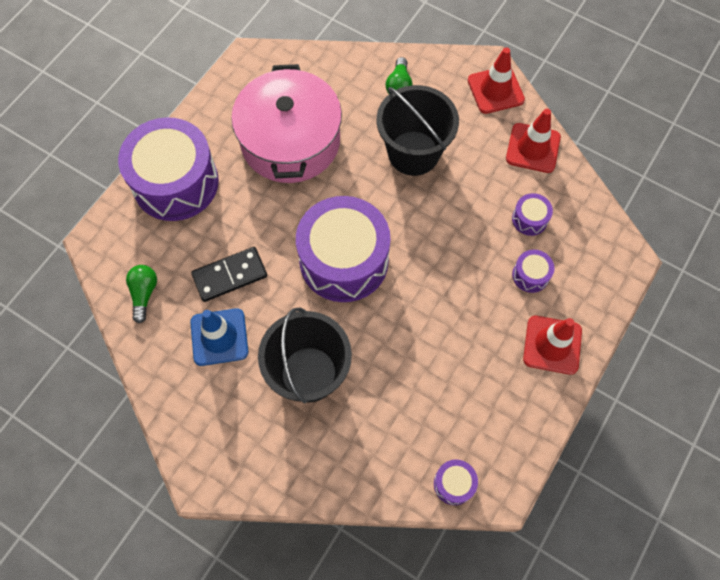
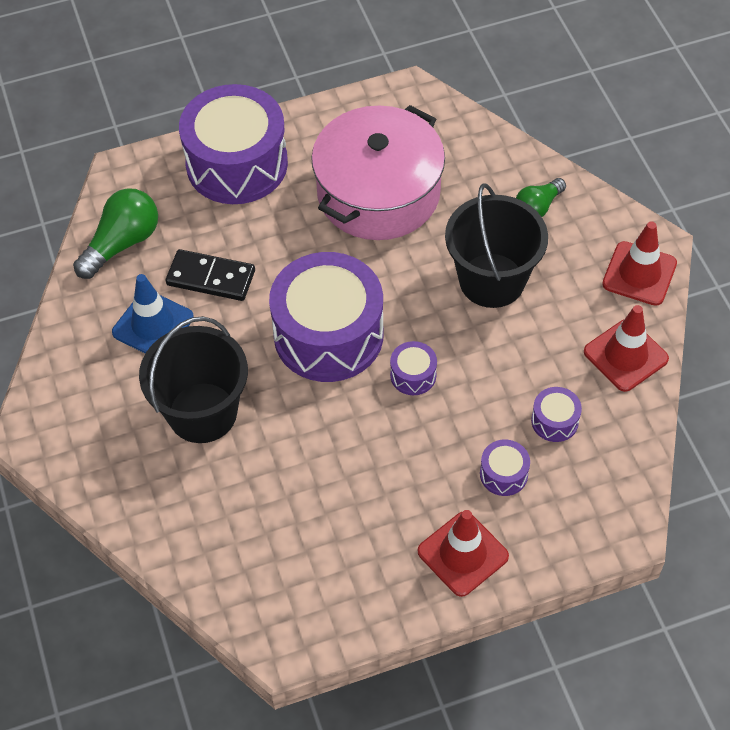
camera: 40 degrees right, 10 degrees down
(144, 294) = (122, 243): green light bulb -> green light bulb, size x1.58
(454, 484) = (245, 605): purple drum -> purple drum (413, 375)

